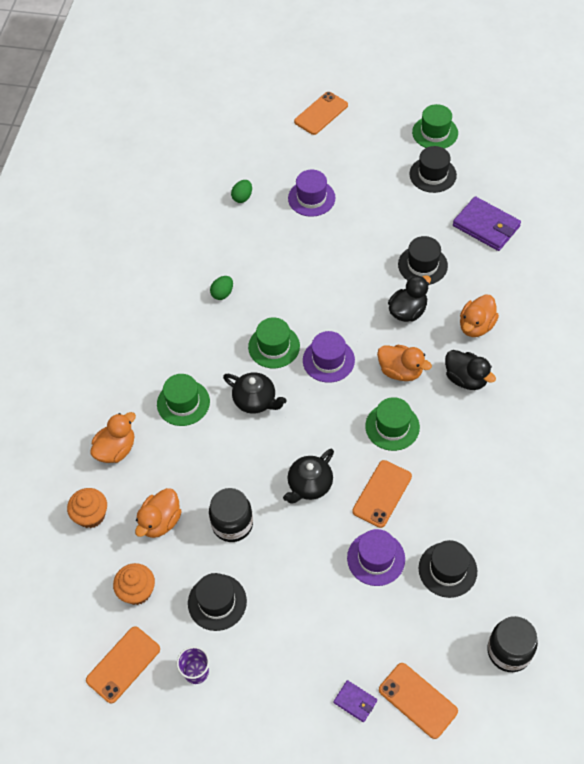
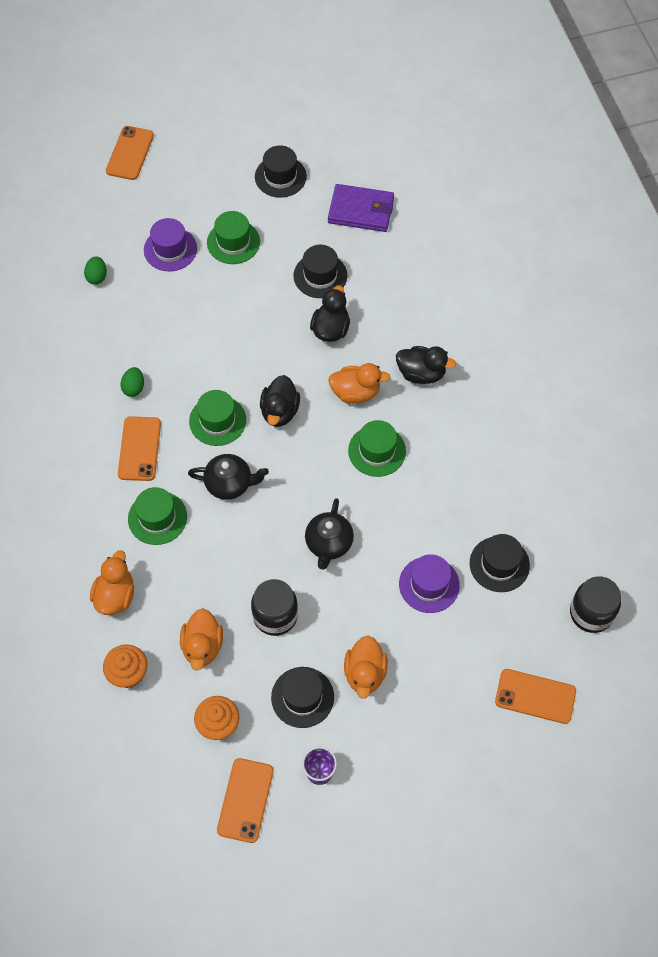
camera: 30 degrees left, 5 degrees up
(328, 360) = (280, 411): purple hat -> black duck
(355, 702) = (481, 725): purple wallet -> none
(382, 494) = (402, 520): orange phone -> orange phone (139, 449)
(435, 133) = (259, 131): green hat -> green hat (233, 242)
(476, 326) = (403, 317): orange duck -> orange duck (365, 673)

